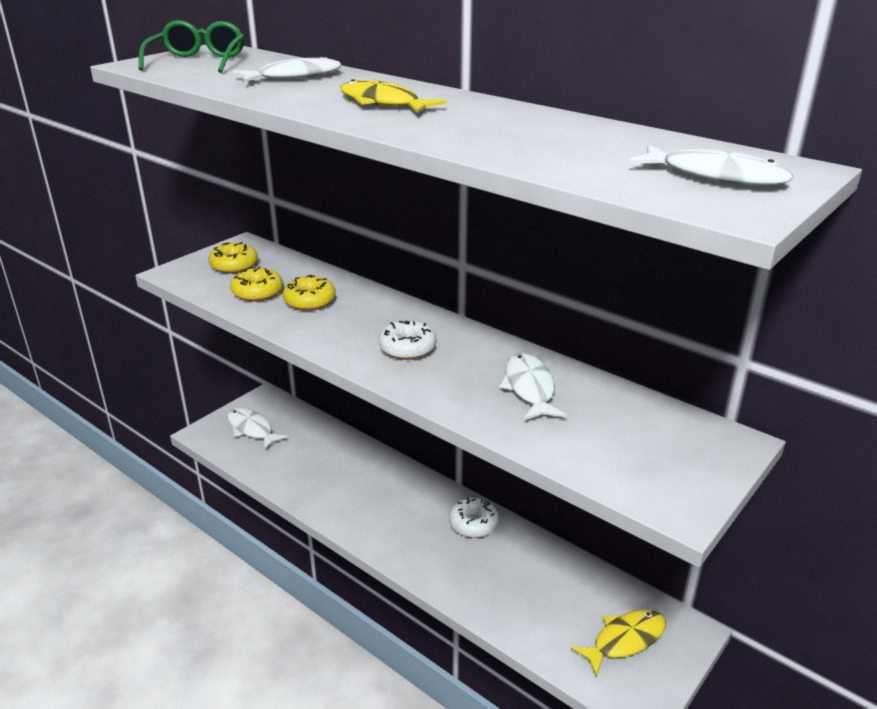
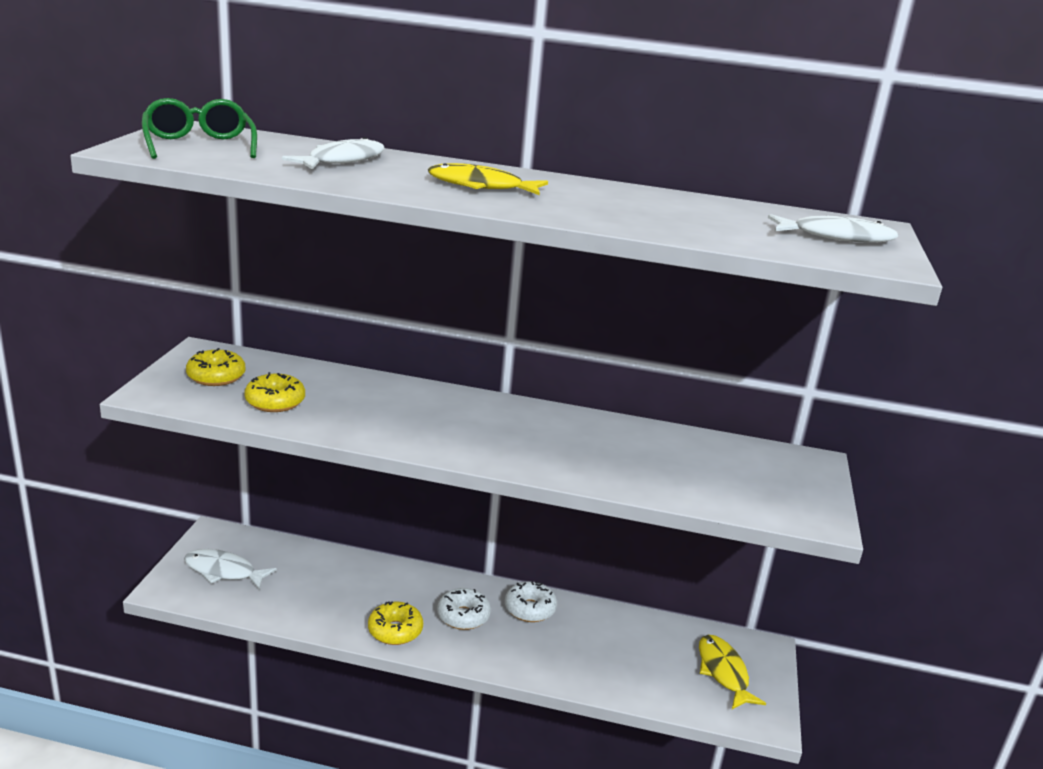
camera: 30 degrees left, 5 degrees down
(310, 301) = (343, 402): yellow donut -> yellow donut (395, 631)
(407, 348) = (487, 433): white donut -> white donut (463, 616)
(529, 388) = (628, 449): white fish -> none
(624, 640) = (723, 672): yellow fish -> yellow fish turned 45 degrees counterclockwise

